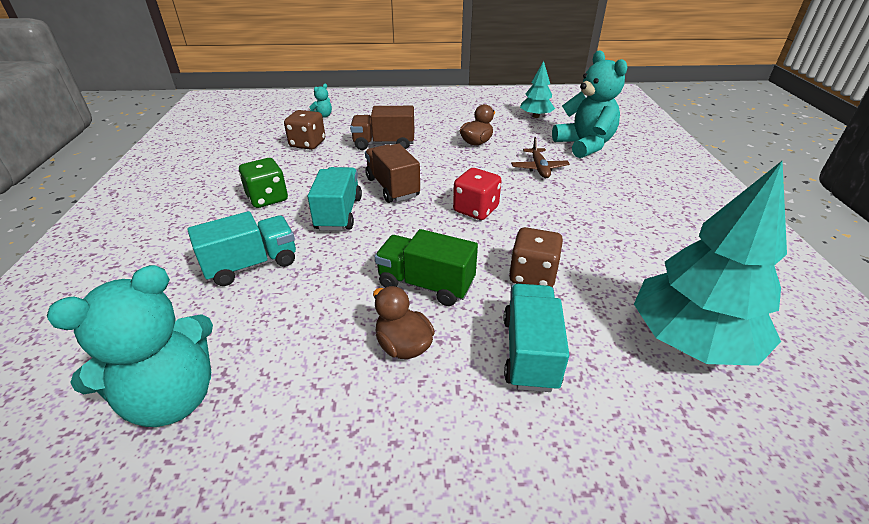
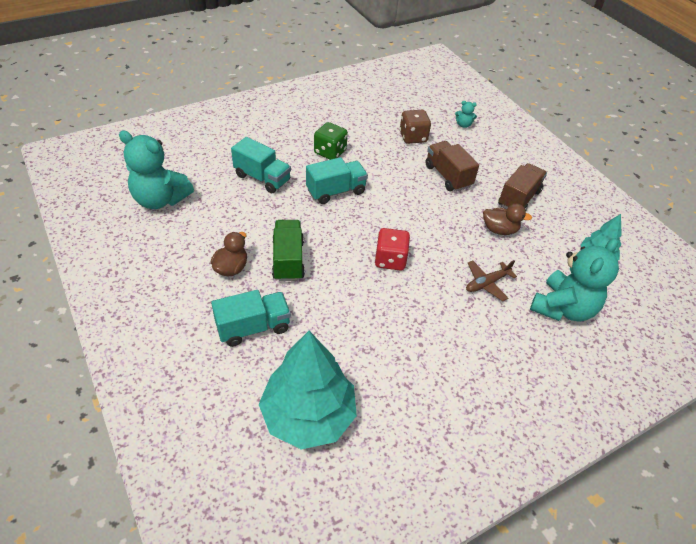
camera: 60 degrees right, 10 degrees up
(392, 187) = (387, 204): brown truck -> brown truck (519, 198)
(532, 275) = (329, 312): brown dice -> none

